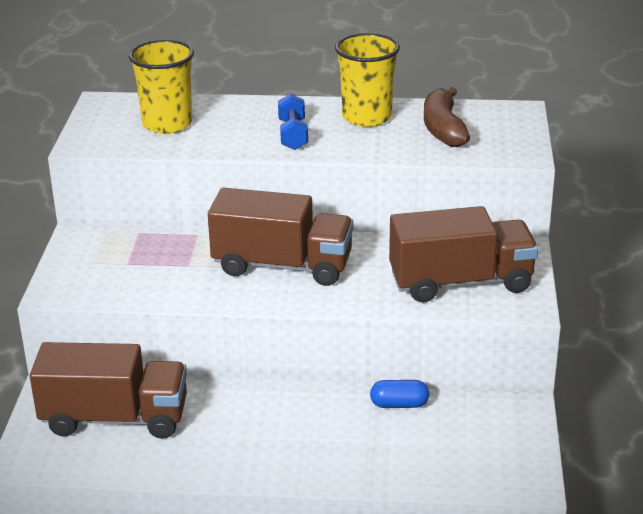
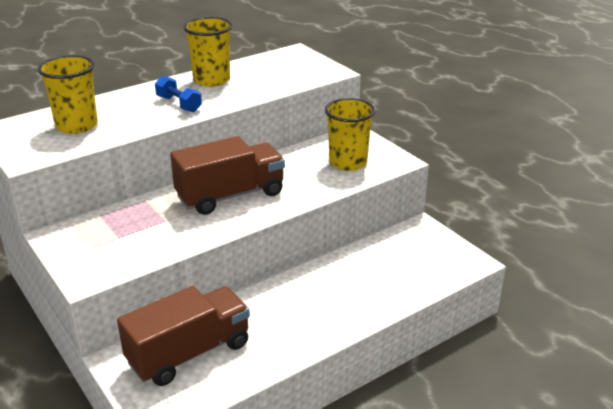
camera: 40 degrees left, 0 degrees up
(399, 404) = (356, 255): blue capsule -> none
(443, 129) = (268, 73): brown banana -> none
(461, 282) = (348, 162): brown truck -> yellow cup

